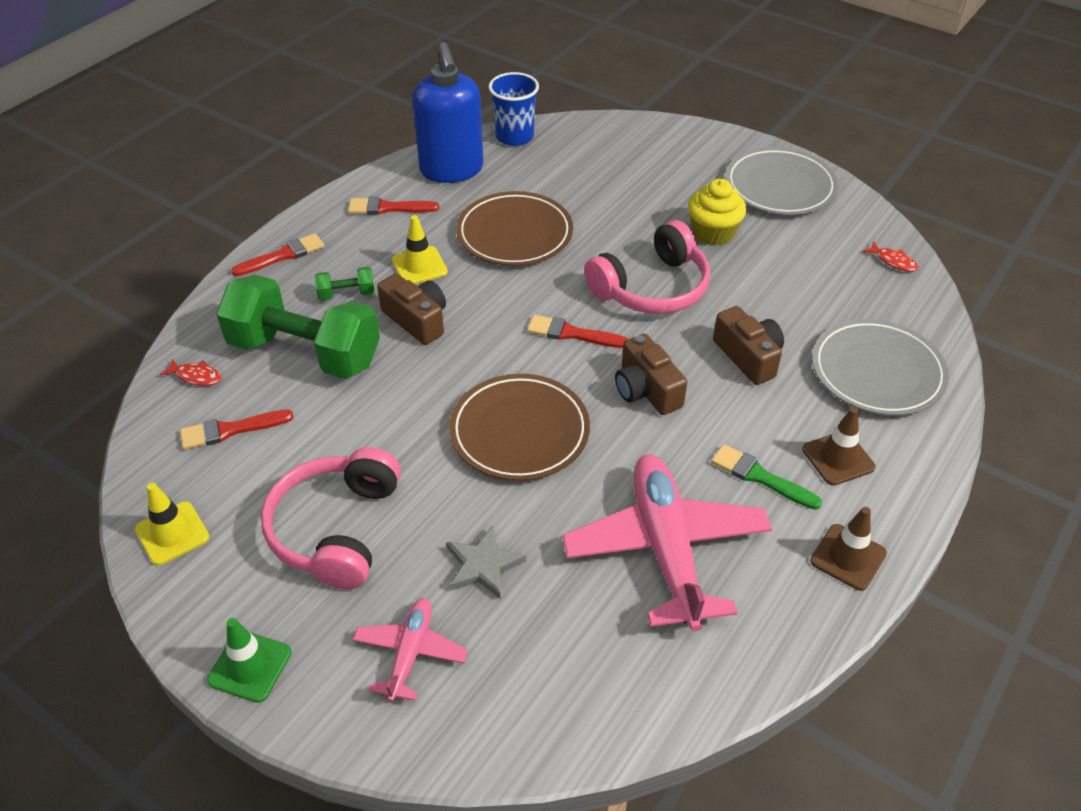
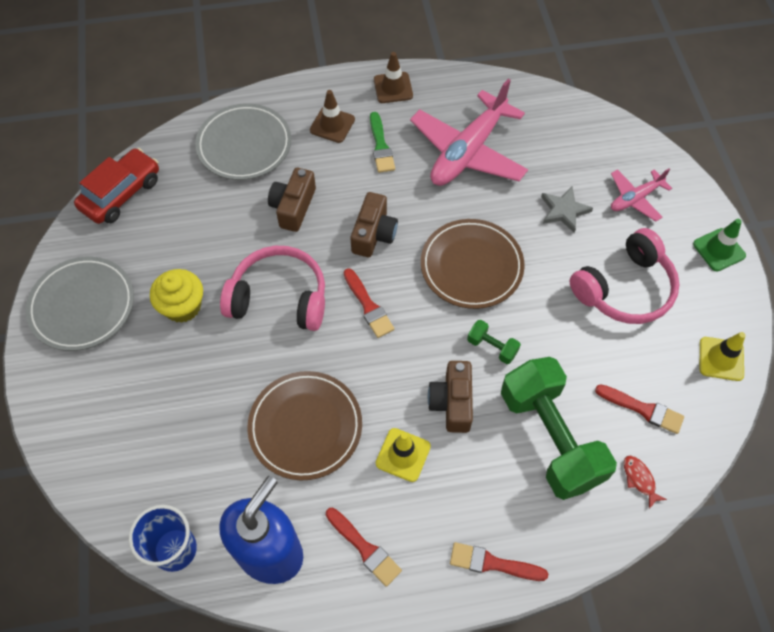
camera: 135 degrees left, 15 degrees up
(346, 294) = (478, 472): green dumbbell -> green dumbbell (492, 347)
(893, 261) = (121, 193): red fish -> red car

